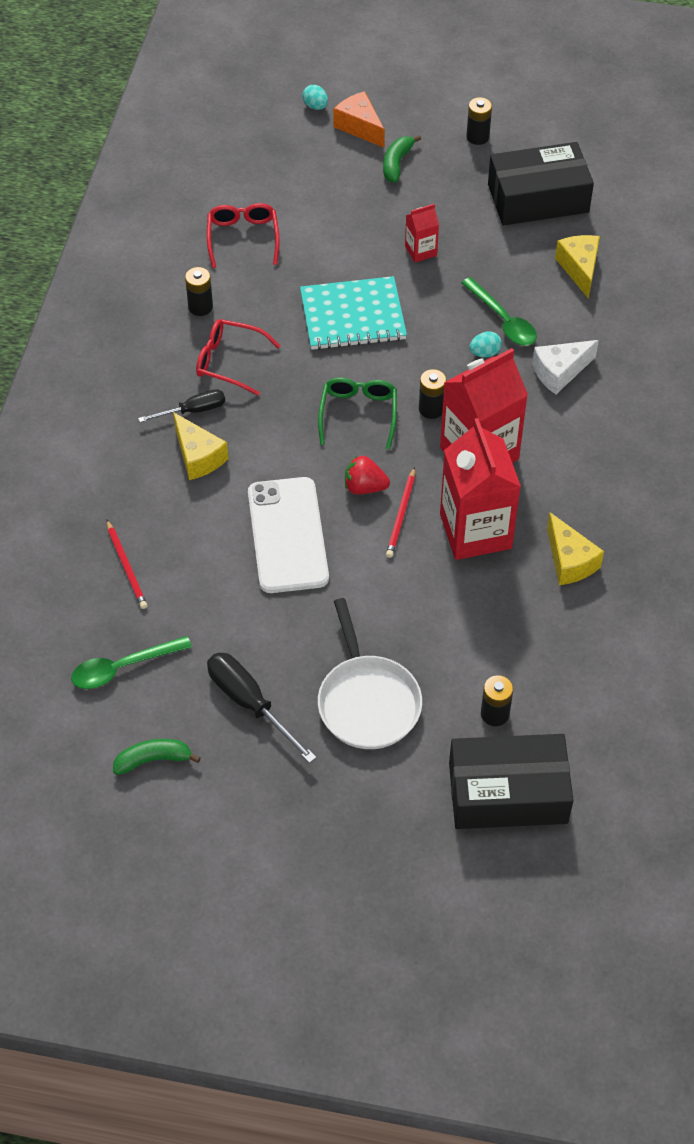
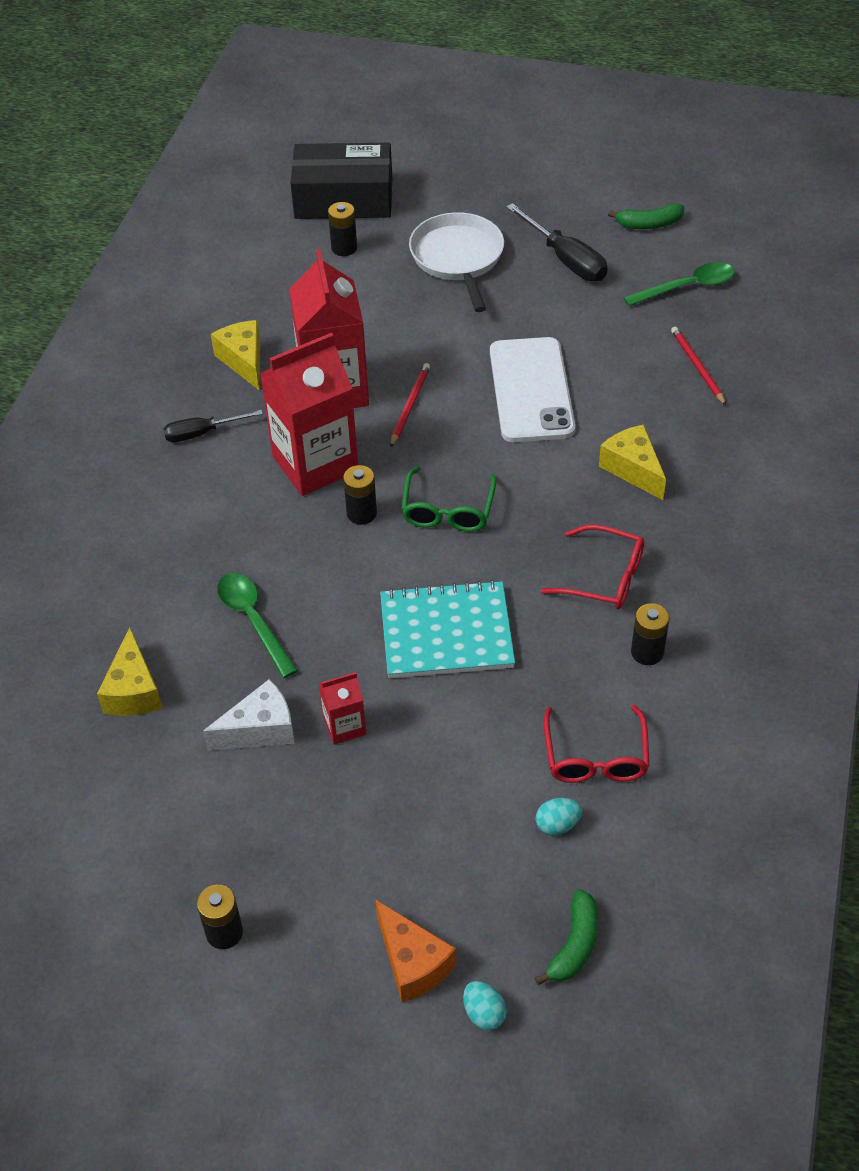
camera: 175 degrees left, 5 degrees down
(193, 410) = (643, 520): black screwdriver -> black screwdriver (202, 433)
(364, 487) = (446, 433): red strawberry -> none
(397, 163) = (360, 883): green banana -> green banana (574, 945)
(485, 353) = (285, 578): turquoise egg -> turquoise egg (557, 825)
(538, 198) = (159, 809): black box -> none
(560, 372) = (199, 552): white cheese -> white cheese (260, 729)

